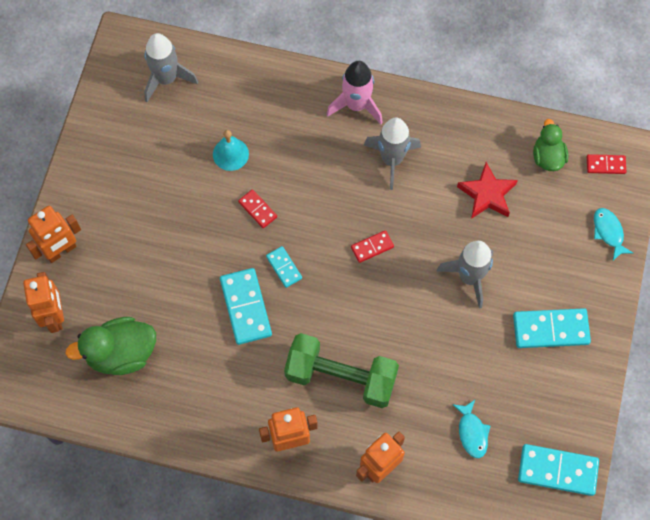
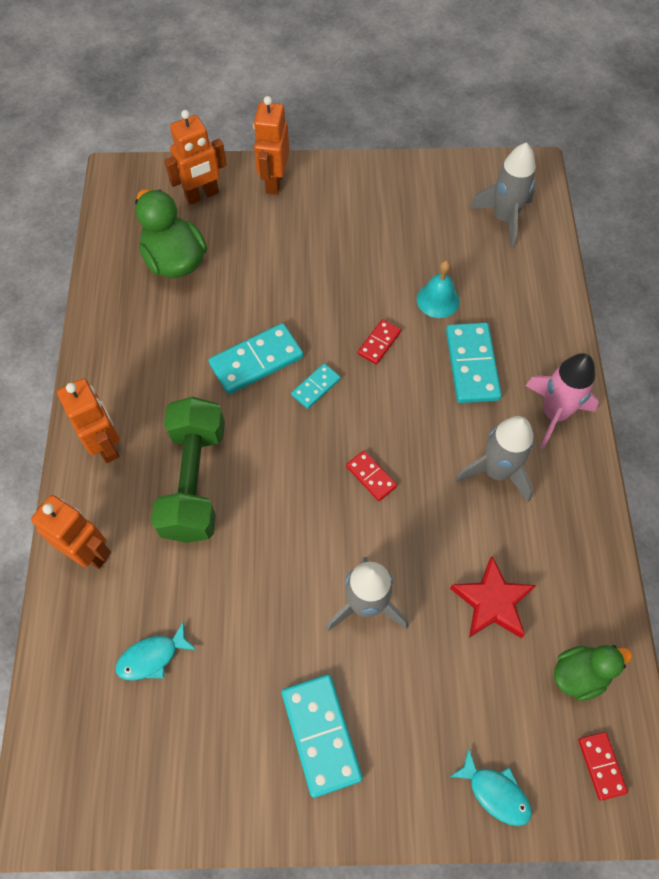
camera: 75 degrees right, 5 degrees down
(61, 251) = (274, 182): orange robot -> orange robot turned 60 degrees clockwise
(557, 470) = (118, 789): turquoise domino -> turquoise domino (472, 365)
(608, 232) = (495, 792): turquoise fish -> turquoise fish turned 75 degrees clockwise

